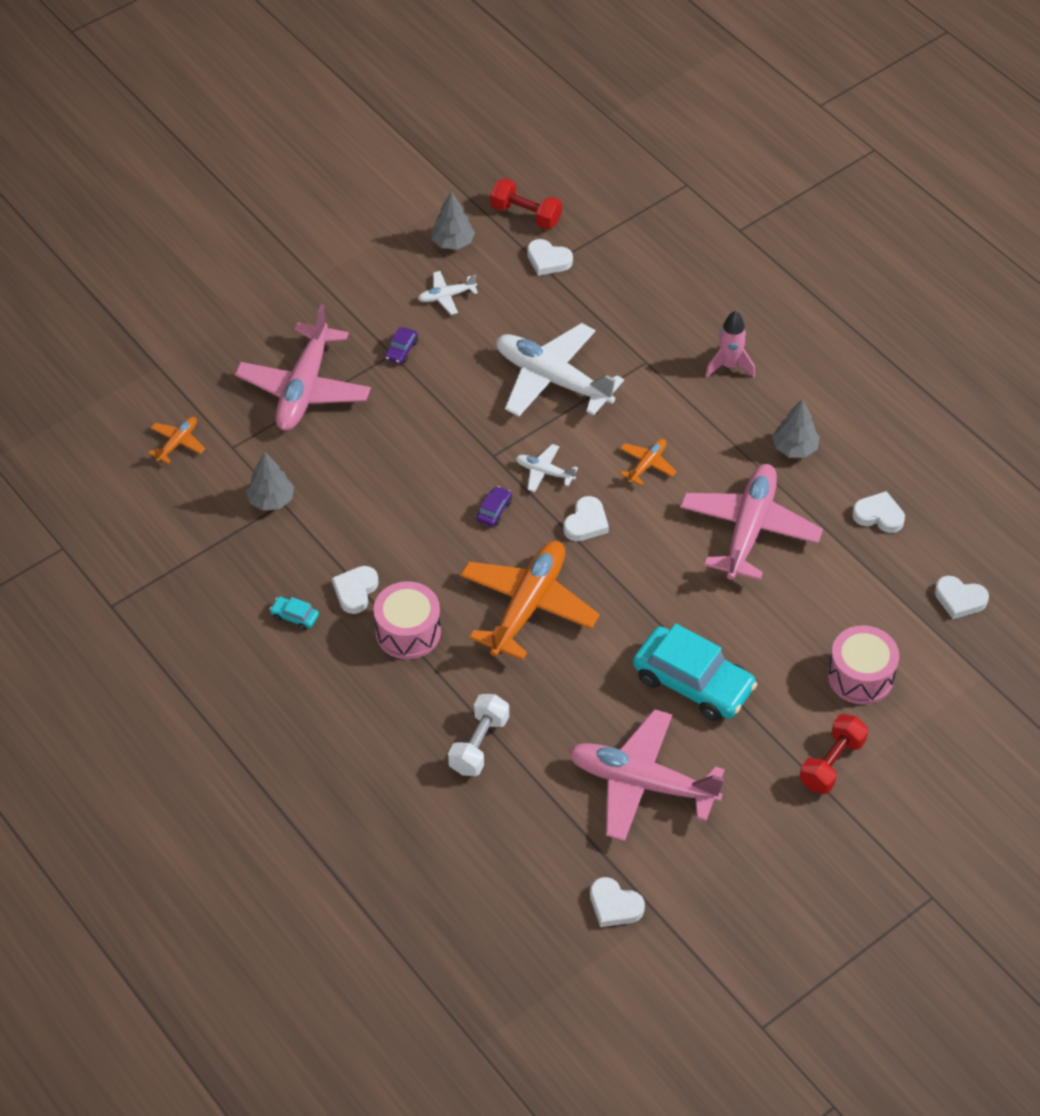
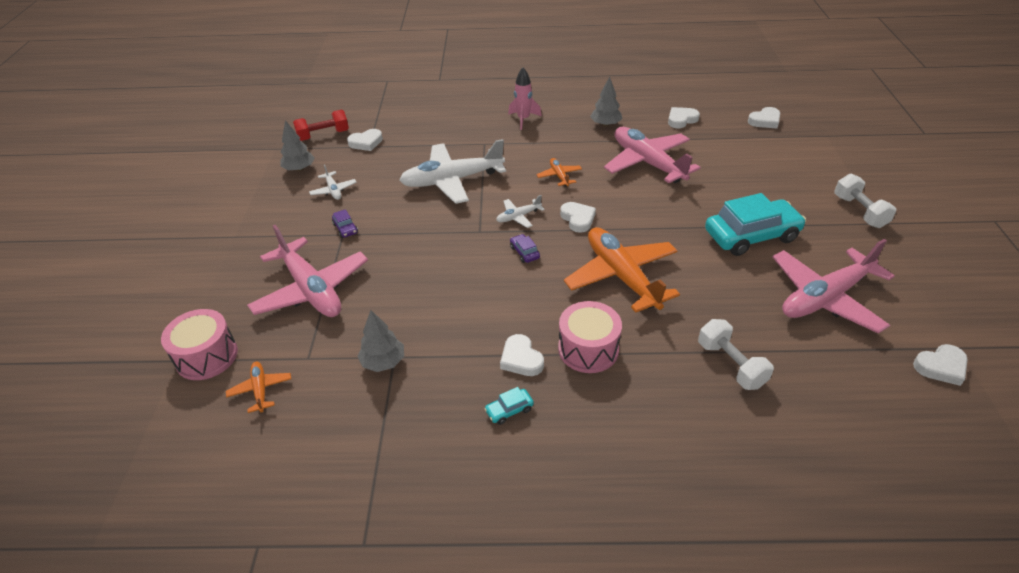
camera: 50 degrees left, 10 degrees down
(446, 296) = (333, 190): white plane -> white plane turned 45 degrees counterclockwise
(831, 763) = (859, 211): red dumbbell -> white dumbbell
(860, 676) = (796, 173): pink drum -> pink drum (207, 356)

